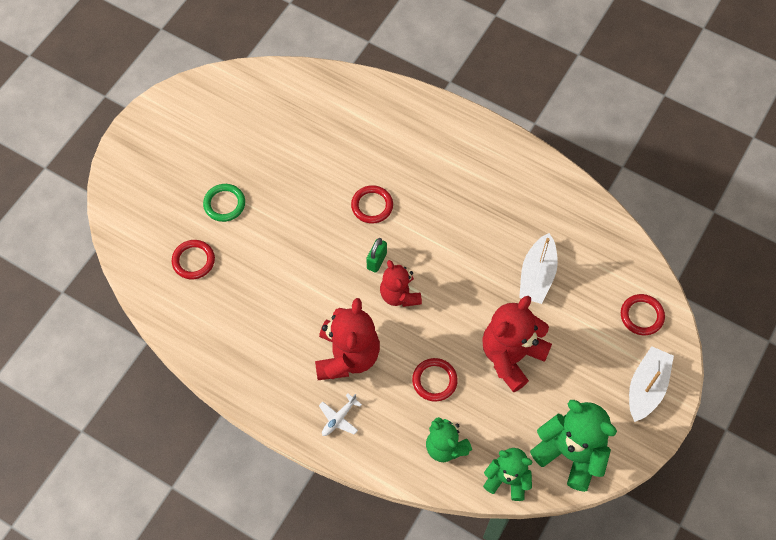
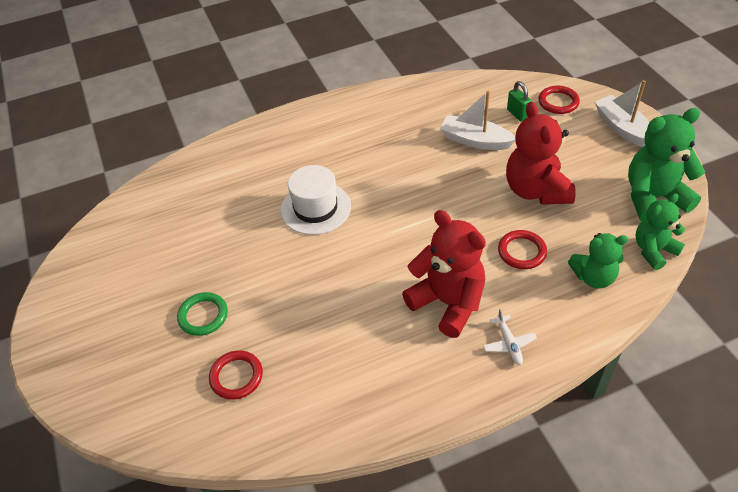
camera: 50 degrees left, 15 degrees down
(372, 206) = (315, 208): red ring -> white hat
(376, 261) = (371, 232): green padlock -> green padlock (517, 114)
(399, 295) = (418, 233): red teddy bear -> none
(537, 275) = (475, 140): white boat -> white boat turned 150 degrees clockwise

